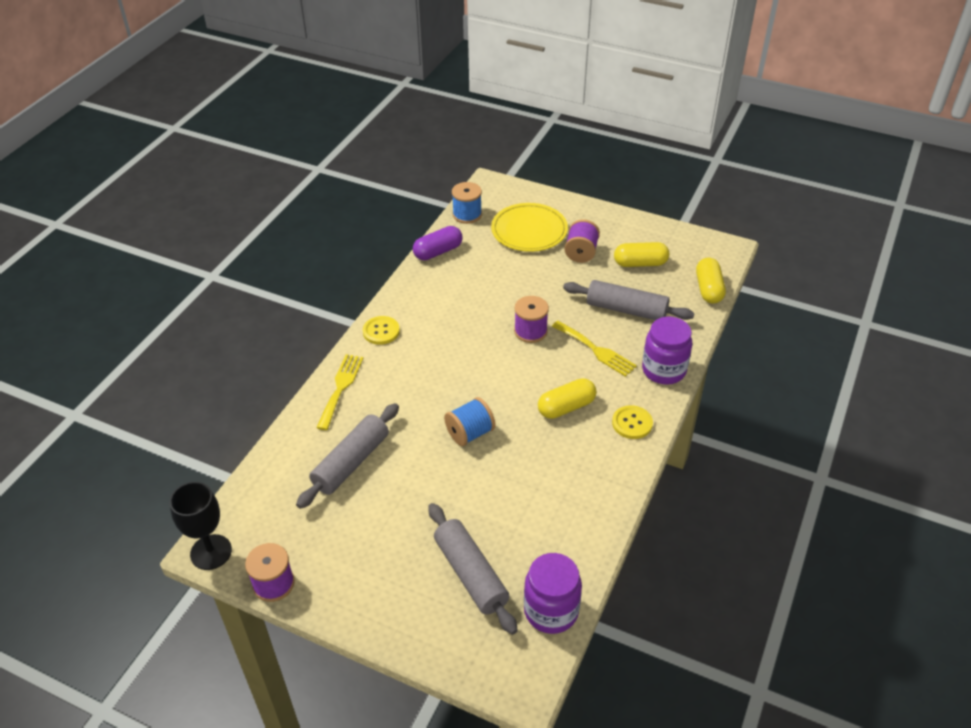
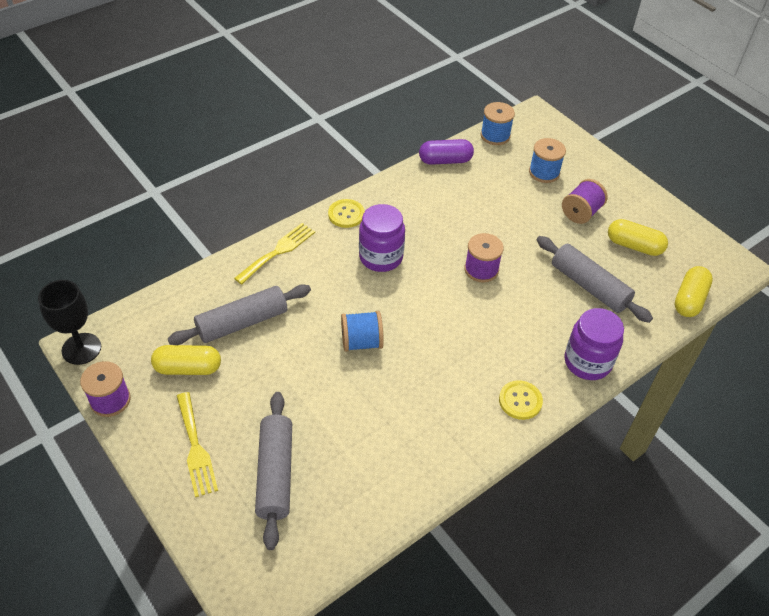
camera: 25 degrees right, 5 degrees up
(529, 231) = (544, 172): yellow plate -> blue spool
(551, 611) = (322, 545): purple jar -> purple jar (381, 257)
(566, 407) = (467, 357): yellow capsule -> yellow capsule (188, 368)
(596, 350) = (532, 314): yellow fork -> yellow fork (195, 448)

